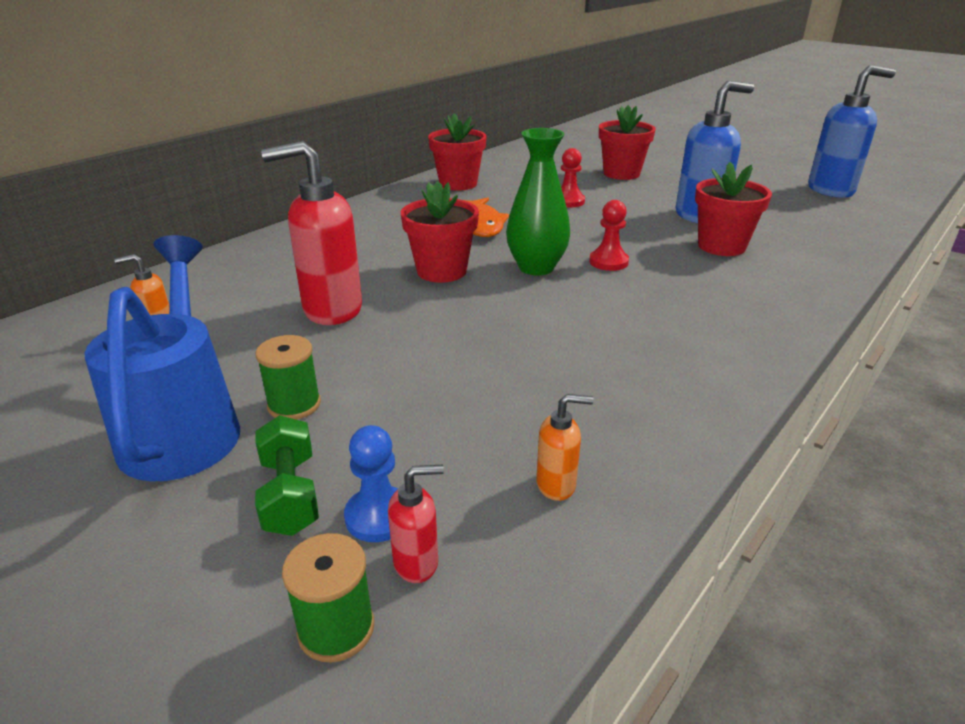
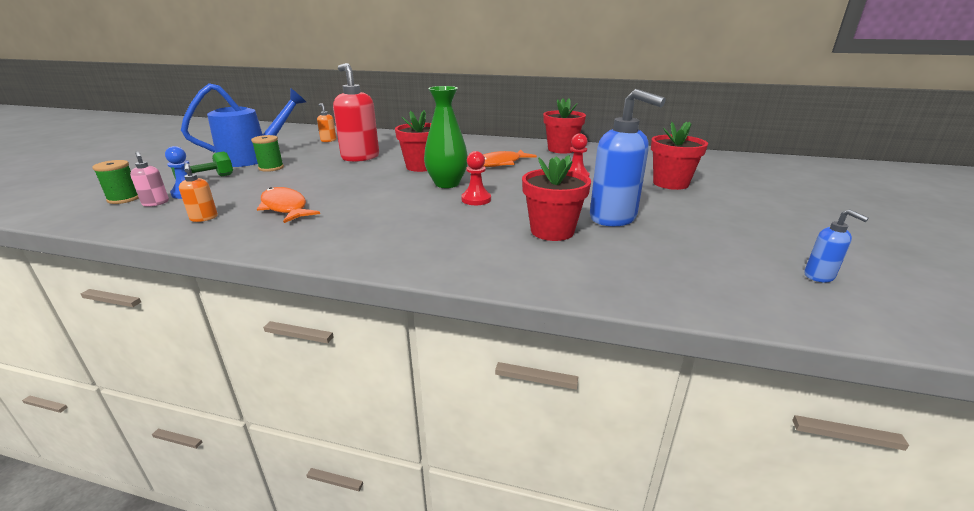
camera: 65 degrees right, 5 degrees down
(416, 563) = (156, 203): red soap dispenser -> pink soap dispenser
(552, 397) = (285, 207): none -> orange fish
(831, 190) = (819, 276): blue soap dispenser -> blue soap dispenser, size x0.46

